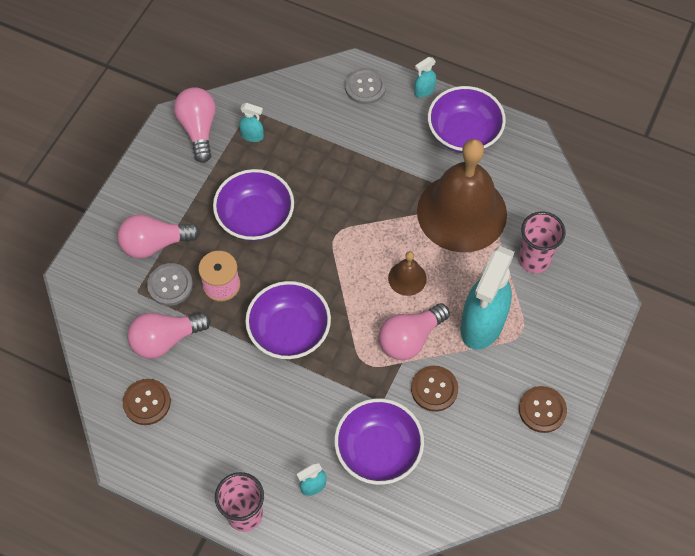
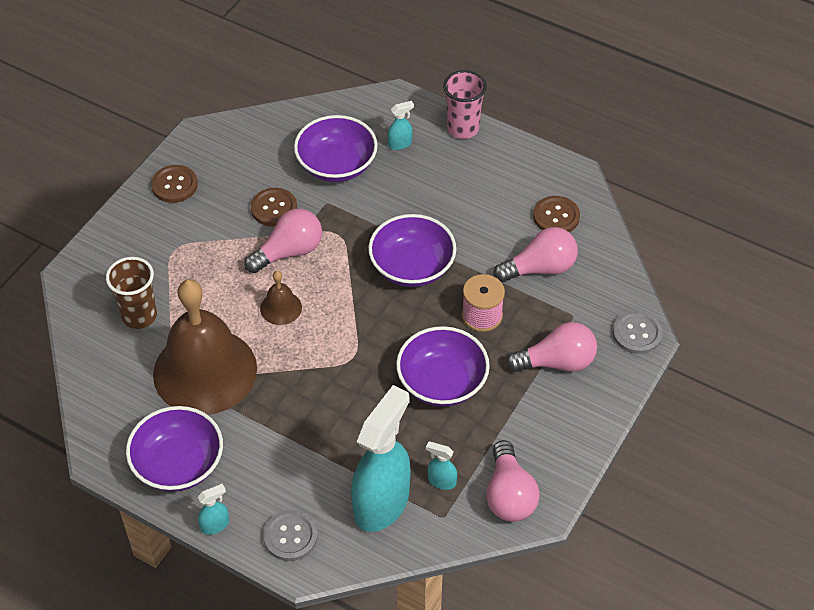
camera: 175 degrees left, 10 degrees down
(170, 285) = (537, 319): grey button -> grey button (637, 333)
(482, 324) = (212, 259): turquoise spray bottle -> turquoise spray bottle (382, 503)
(534, 260) = (139, 316): pink cup -> brown cup

